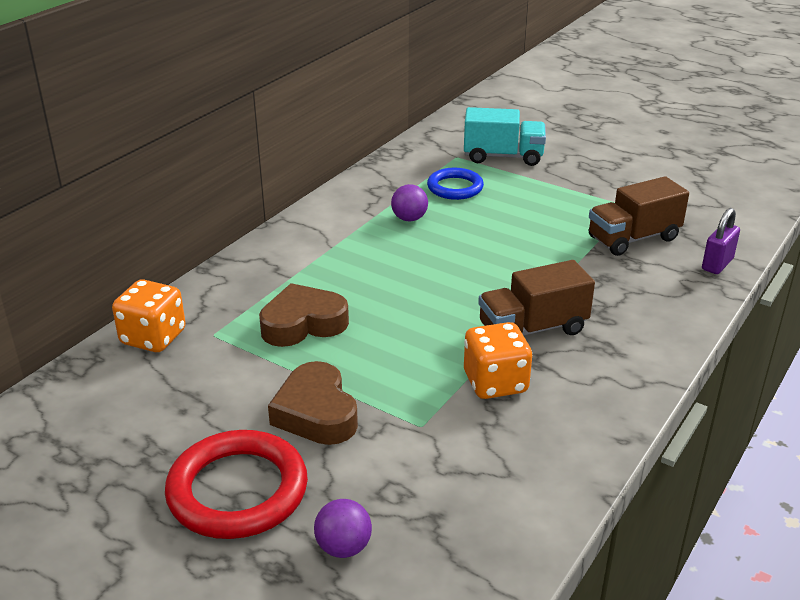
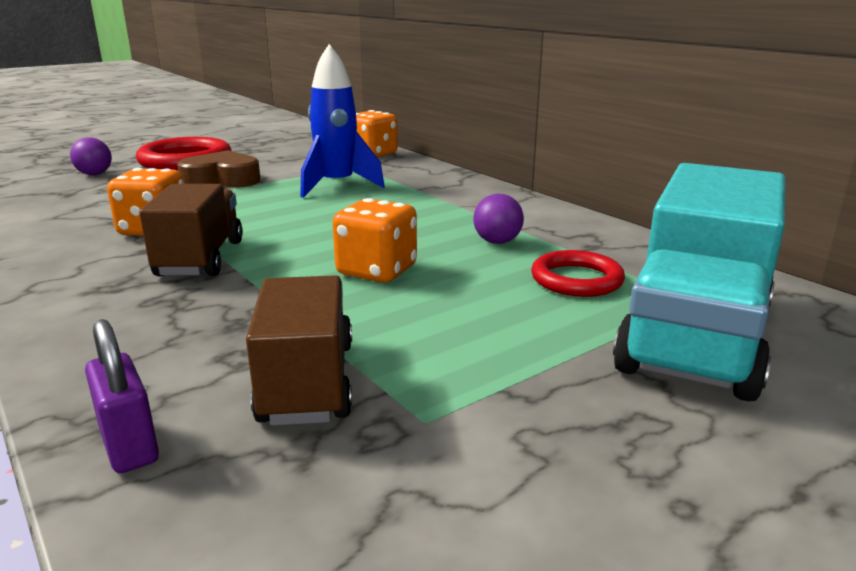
camera: 110 degrees right, 10 degrees down
(303, 324) = (337, 186): brown heart -> blue rocket
(455, 187) = (576, 279): blue ring -> red ring
(494, 251) = (377, 271): none -> orange dice
(503, 157) = (695, 338): turquoise truck -> turquoise truck, size x1.57

